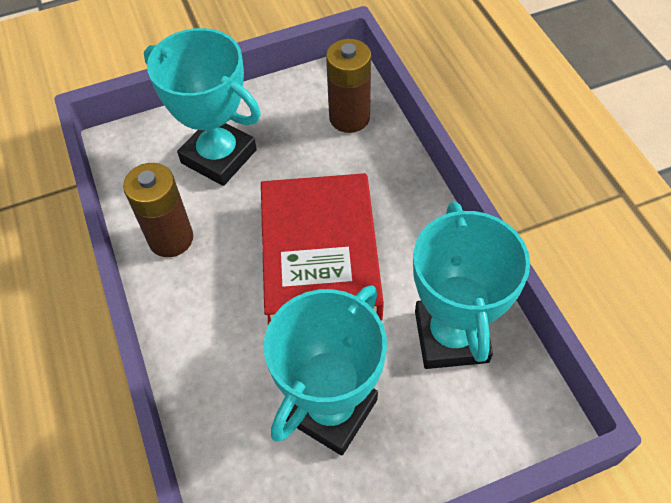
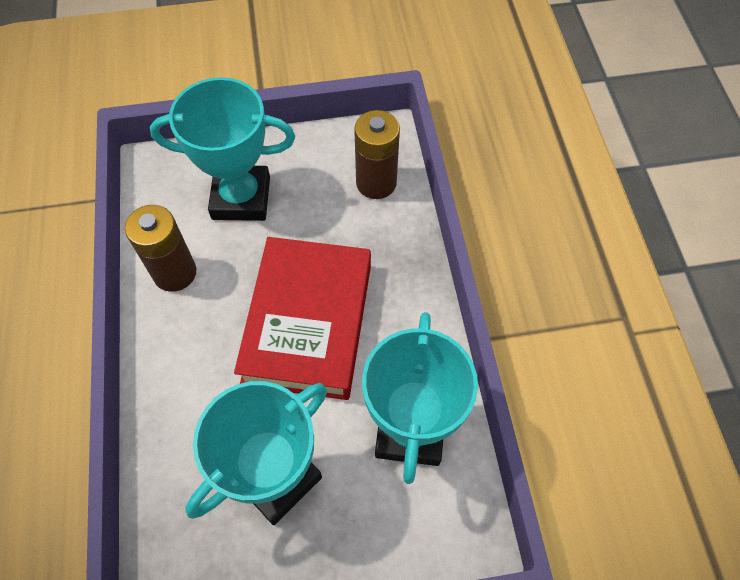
camera: 10 degrees right, 5 degrees up
(219, 156) = (241, 198): turquoise trophy -> turquoise trophy turned 45 degrees counterclockwise

